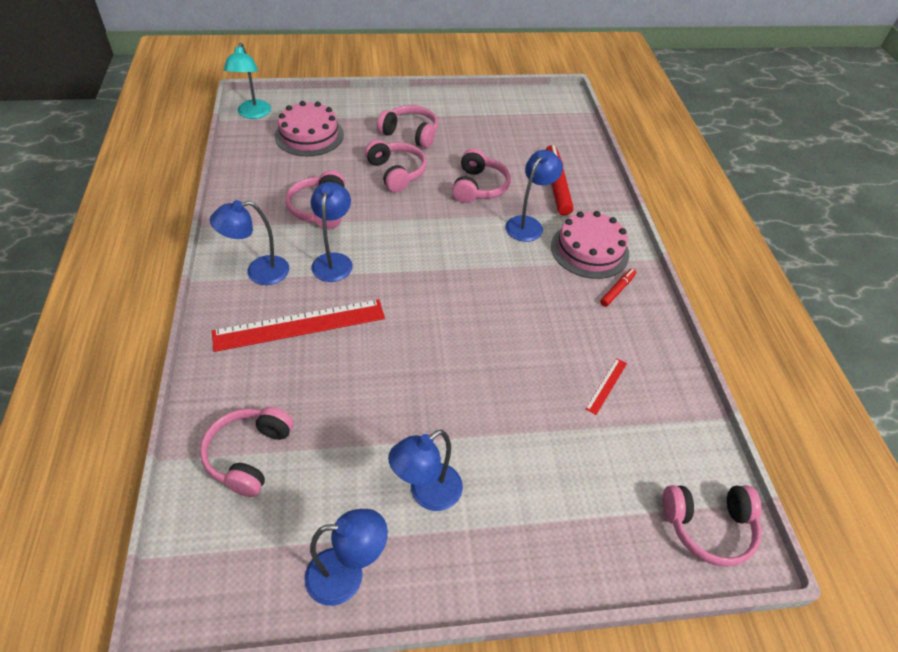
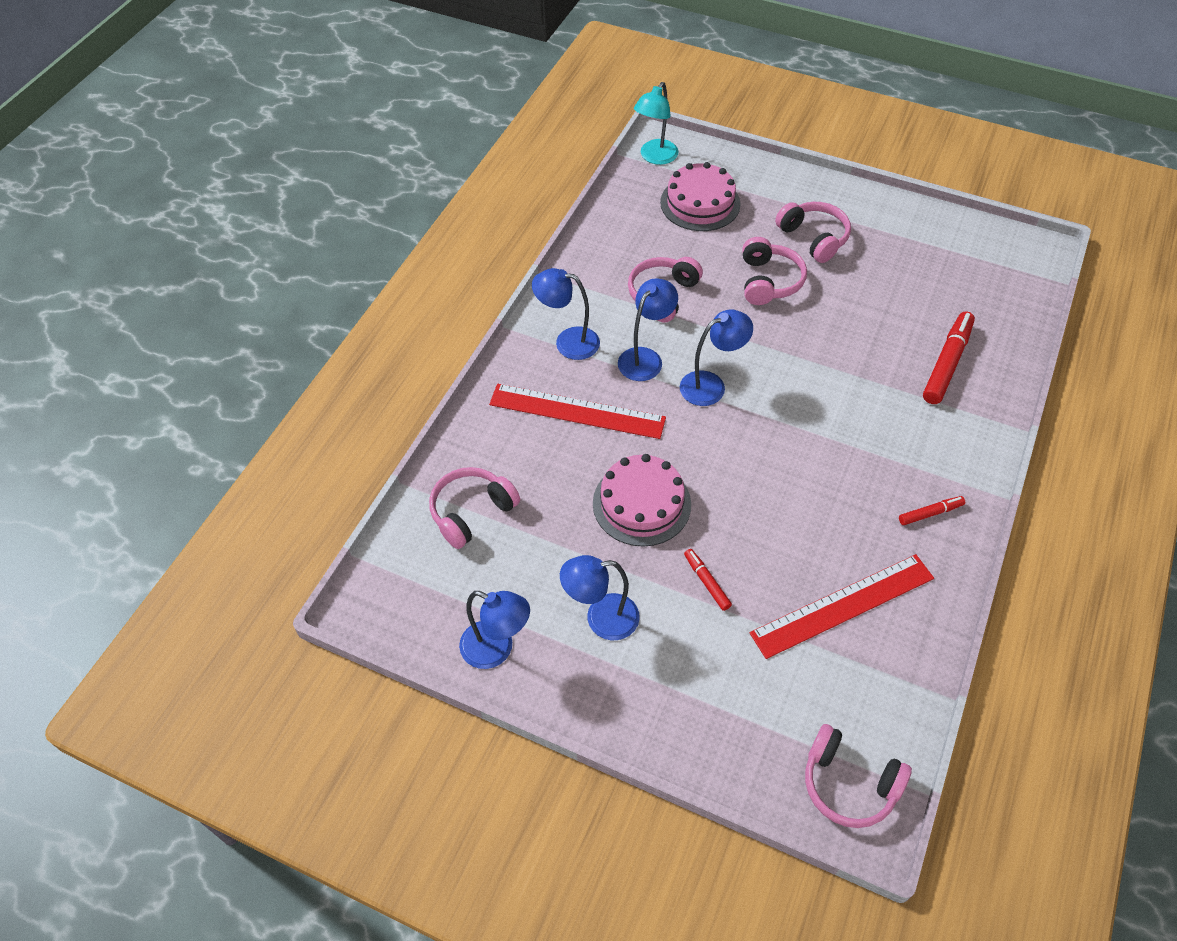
camera: 35 degrees right, 5 degrees up
(479, 187) = (851, 332): pink headphones -> none
(494, 417) = (706, 582): none -> red marker
(528, 224) = (879, 397): blue lamp -> blue lamp (711, 385)
(589, 250) = (931, 455): pink cake -> pink cake (641, 503)
(606, 385) = (843, 605): red ruler -> red ruler, size x2.34

